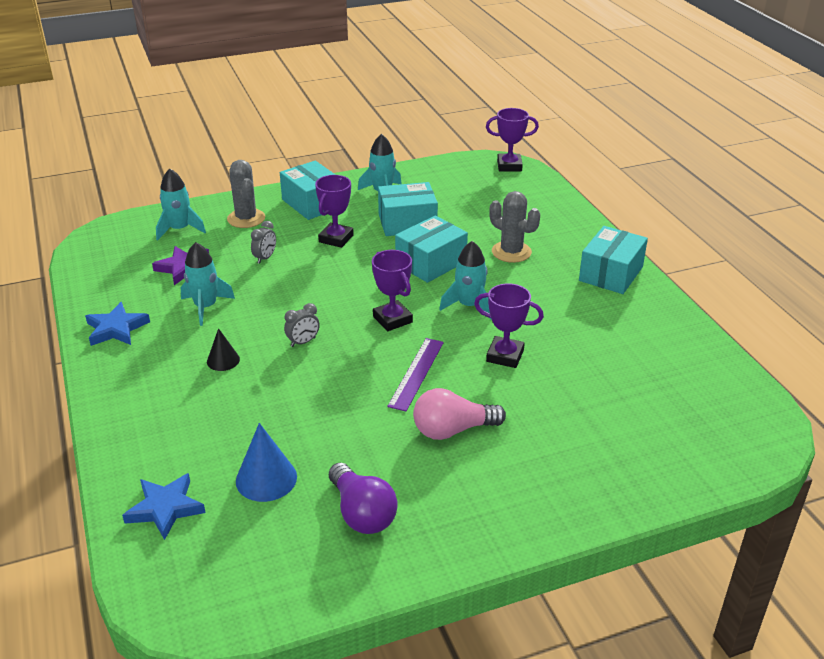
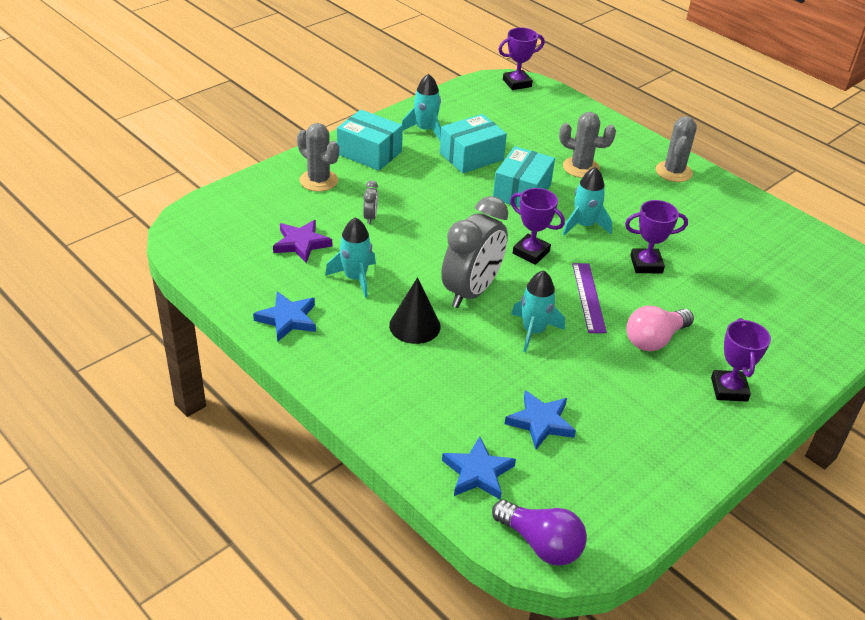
camera: 25 degrees left, 5 degrees up
(179, 229) = (262, 205): turquoise rocket -> turquoise rocket (533, 331)
(223, 360) = (414, 326): black cone -> black cone, size x1.62
(266, 479) = (540, 422): blue cone -> blue star
(303, 342) = (471, 291): grey clock -> grey clock, size x2.46
(336, 238) = (420, 185): purple trophy -> purple trophy (729, 389)
(362, 513) = (639, 429): purple light bulb -> purple light bulb (541, 544)
(610, 274) = (673, 172): turquoise box -> grey cactus

